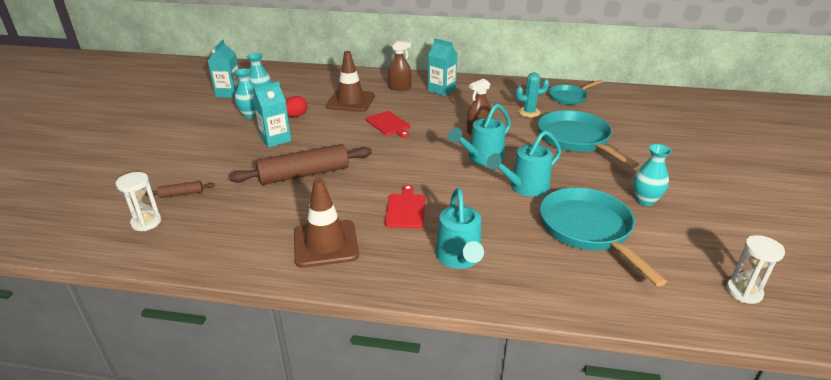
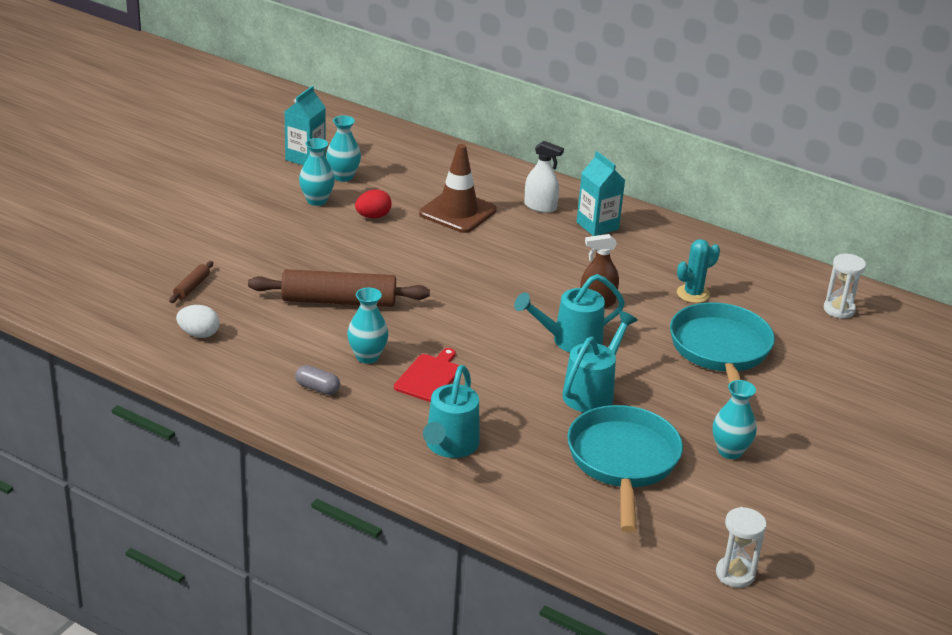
camera: 20 degrees right, 0 degrees up
(146, 222) = (144, 310): white hourglass -> white hourglass (839, 310)
(181, 194) = (192, 287): brown rolling pin -> brown rolling pin turned 75 degrees counterclockwise
(203, 228) = (199, 334): none -> white egg
(275, 139) = (329, 244): turquoise carton -> none
(325, 244) = (317, 388): brown traffic cone -> grey capsule
(350, 208) = (367, 356): none -> turquoise vase
(389, 124) = (485, 261): red cutting board -> none
(399, 87) = (540, 207): brown spray bottle -> white spray bottle
(525, 187) = (592, 392): turquoise watering can -> turquoise watering can turned 135 degrees clockwise
(529, 112) = (693, 294): turquoise cactus -> turquoise cactus turned 45 degrees counterclockwise
(569, 97) = (775, 286): turquoise pan -> none

